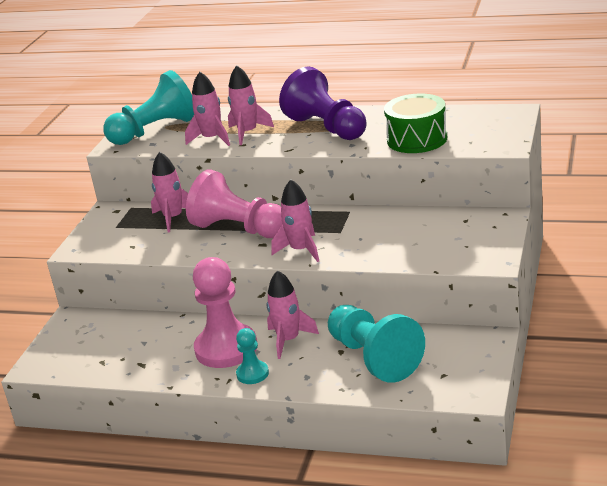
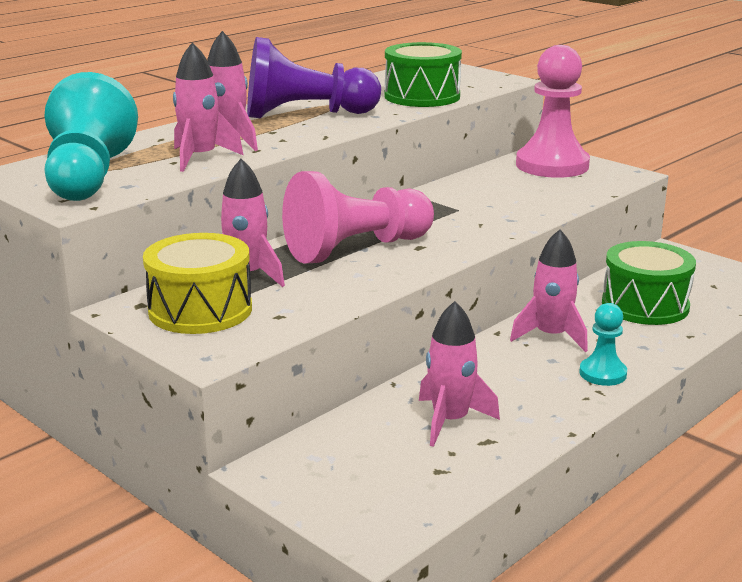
camera: 65 degrees left, 5 degrees down
(122, 226) = (200, 310): none -> yellow drum
(226, 348) = (522, 375): pink pawn -> pink pawn (552, 165)
(301, 250) = (470, 233): pink rocket -> pink rocket (450, 421)
(374, 358) = (645, 305): turquoise pawn -> green drum

